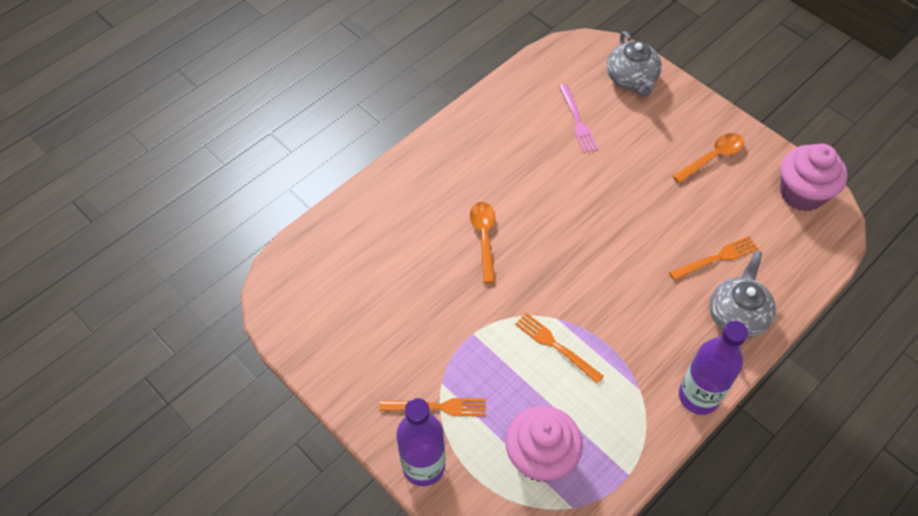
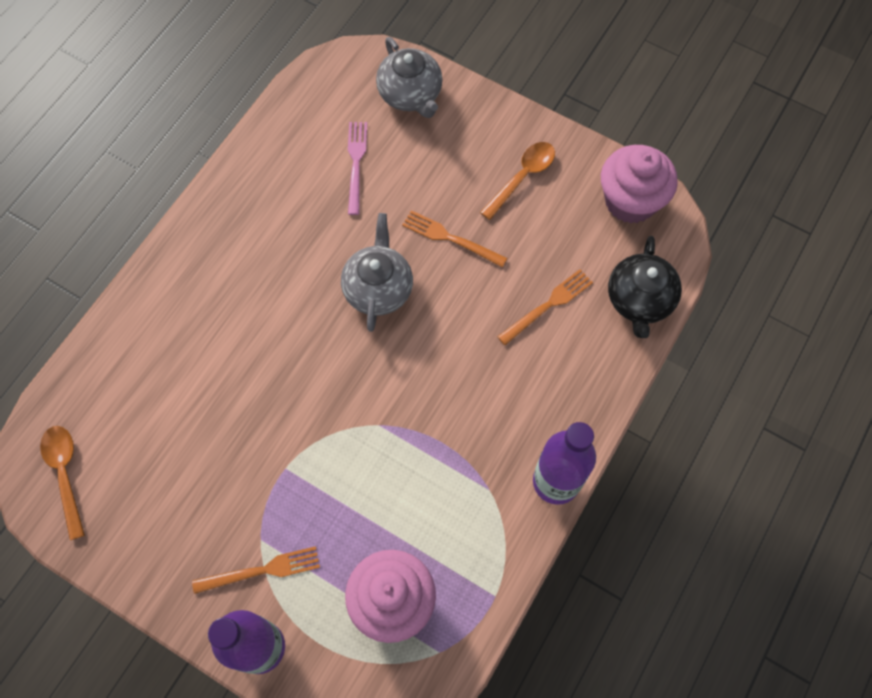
camera: 15 degrees left, 10 degrees up
(484, 238) = (274, 342): orange spoon -> orange spoon (65, 474)
(556, 346) = (384, 460): orange fork -> orange fork (450, 238)
(577, 121) = (356, 163): pink fork -> pink fork turned 150 degrees counterclockwise
(737, 315) = (582, 371): grey teapot -> grey teapot (378, 288)
(796, 271) = (639, 300): none -> black teapot

